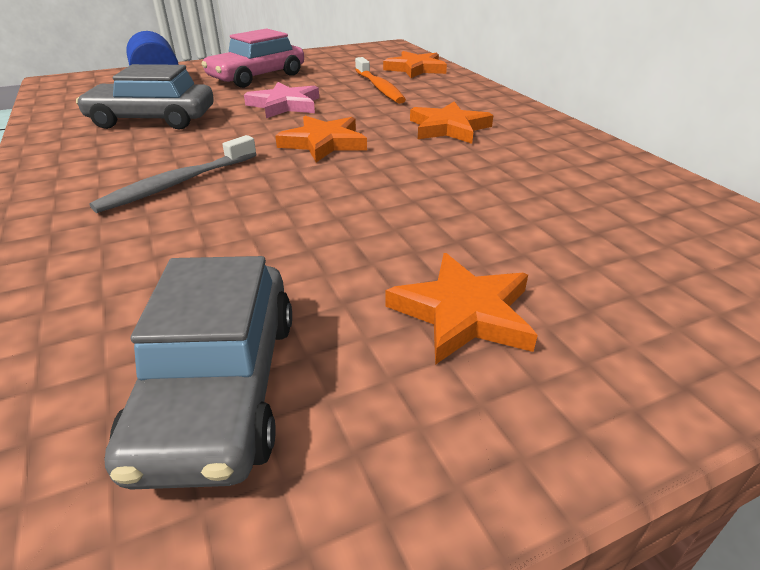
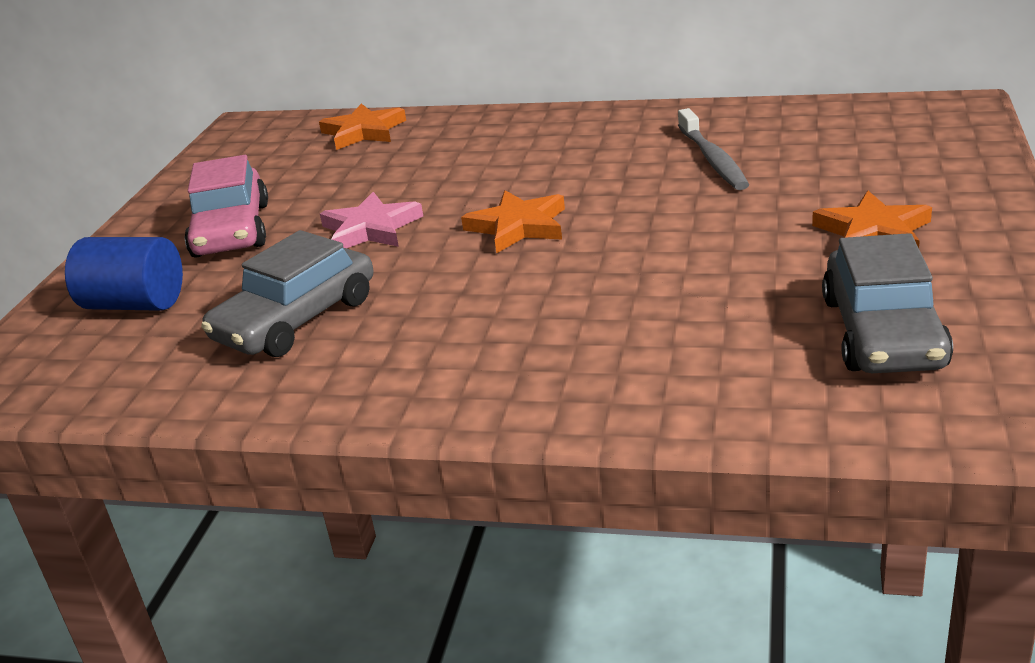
camera: 50 degrees left, 5 degrees down
(178, 183) = (524, 319): grey toothbrush -> grey toothbrush (712, 159)
(220, 387) = (883, 332): grey car -> grey car turned 60 degrees clockwise
(379, 87) = (395, 165): orange toothbrush -> none
(448, 128) = (563, 159): orange star -> none

